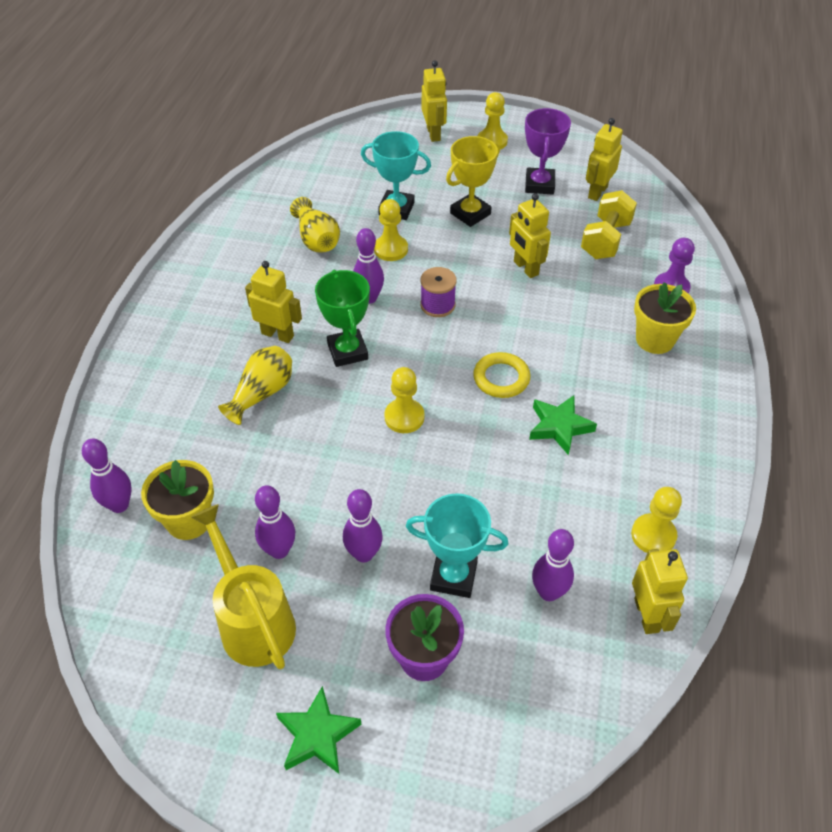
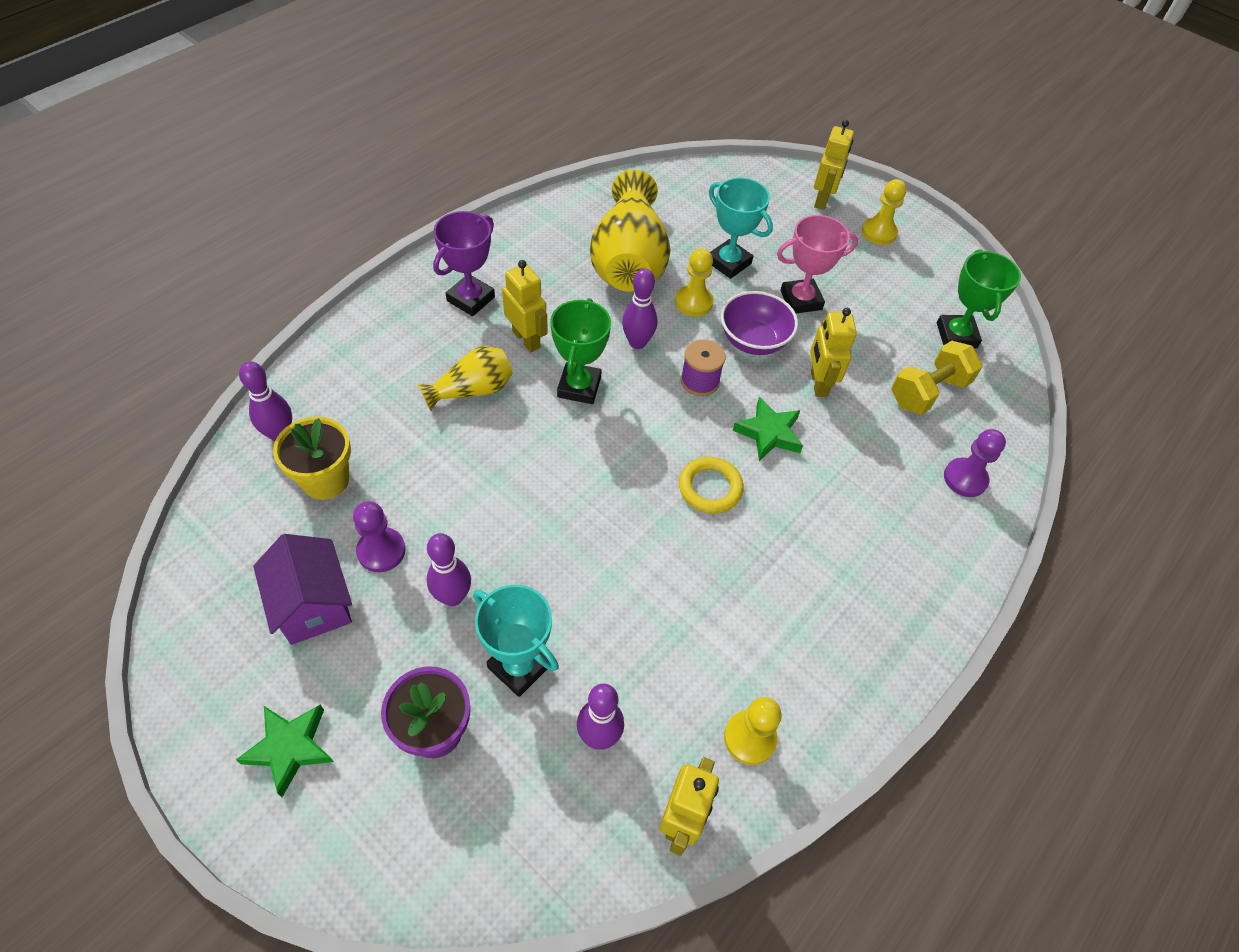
camera: 25 degrees right, 5 degrees up
(253, 620) = (313, 604): yellow watering can -> purple house
(279, 550) = (381, 551): purple bowling pin -> purple pawn
(316, 239) = (629, 261): yellow vase -> yellow vase, size x1.82
(404, 417) = (586, 480): yellow pawn -> none
(456, 258) = (753, 341): none -> purple bowl
(470, 214) = (801, 300): yellow trophy -> pink trophy
(539, 185) = (897, 300): purple trophy -> purple trophy (470, 299)
(559, 427) = (733, 569): green star -> green star (769, 433)
(597, 192) = (956, 335): yellow robot -> green trophy
(655, 339) = (905, 527): yellow flower pot -> none

